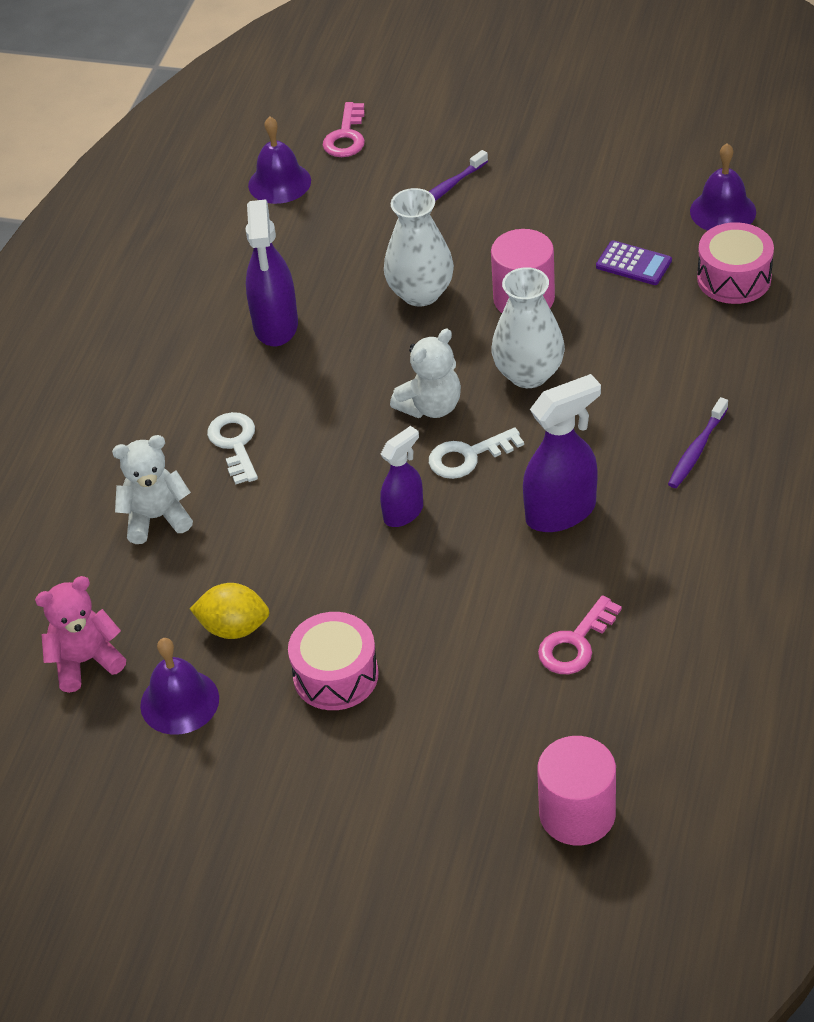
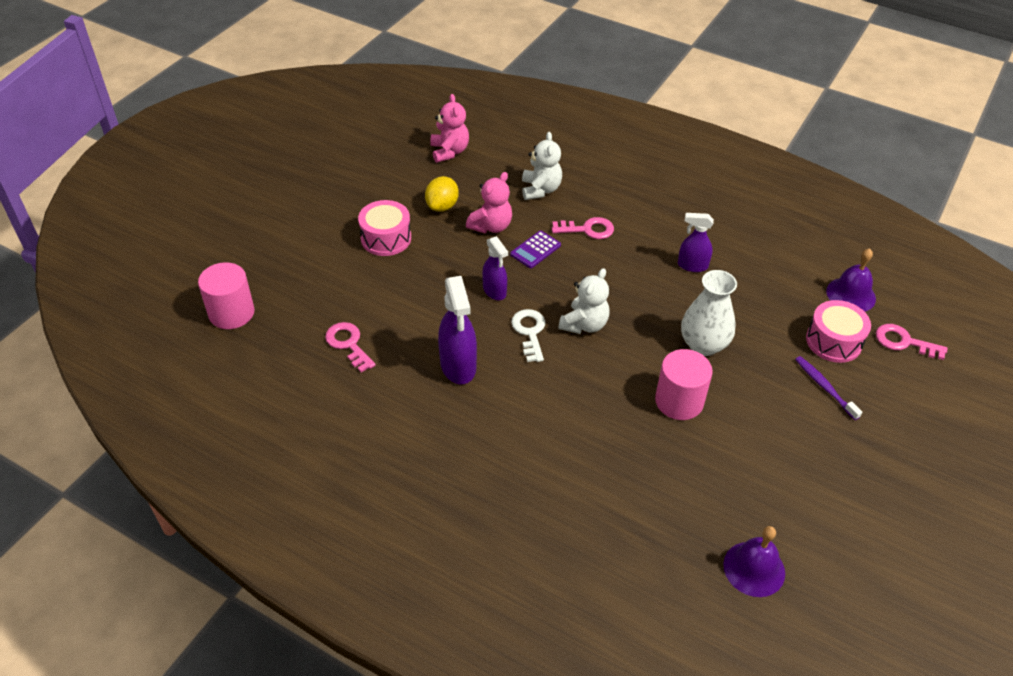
camera: 100 degrees right, 0 degrees up
(179, 701) = (403, 179): purple bell -> none
(235, 444) = (588, 229): white key -> pink key
(263, 554) = (491, 226): none -> pink teddy bear
(276, 325) = (692, 265): purple spray bottle -> purple spray bottle, size x0.62
(431, 406) = (584, 324): white teddy bear -> white teddy bear turned 120 degrees counterclockwise
(528, 374) = (597, 383): white vase -> none
(633, 264) = (700, 481): purple calculator -> purple calculator (535, 250)
(697, 450) = (481, 457): purple toothbrush -> none
(734, 278) = (662, 546): pink drum -> pink drum (833, 341)

